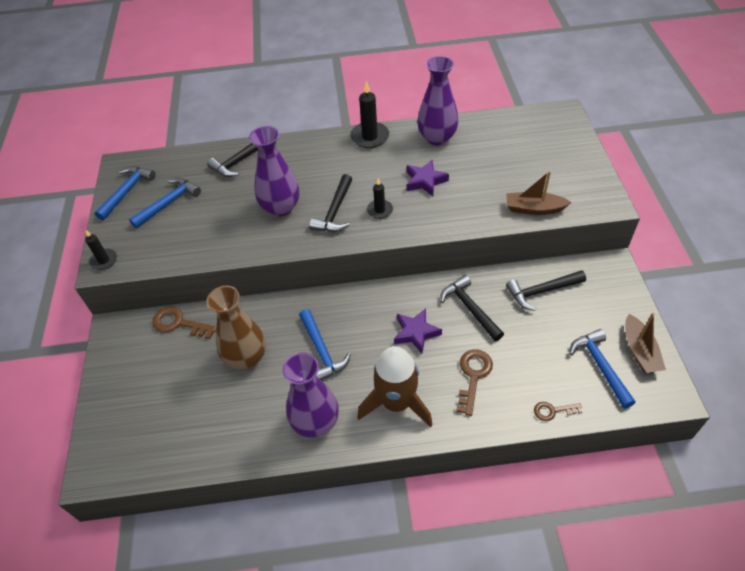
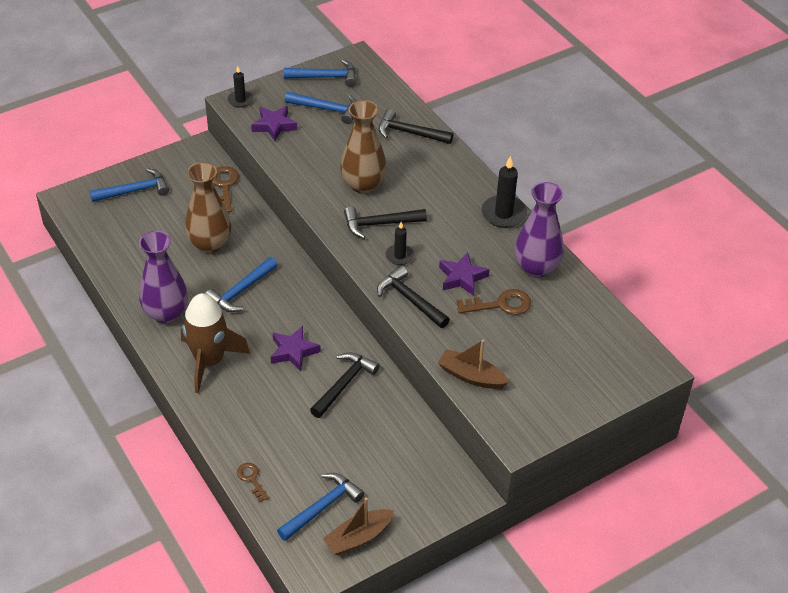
camera: 60 degrees right, 5 degrees down
(129, 402) = (135, 190): none -> blue hammer
(160, 245) = (274, 126): none -> purple star
(280, 208) = (363, 185): purple vase -> brown vase
(473, 376) = (264, 408): brown key -> brown key (500, 304)
(534, 209) = (471, 376): brown boat -> brown boat turned 45 degrees counterclockwise
(541, 291) = (396, 437): black hammer -> black hammer (410, 299)

